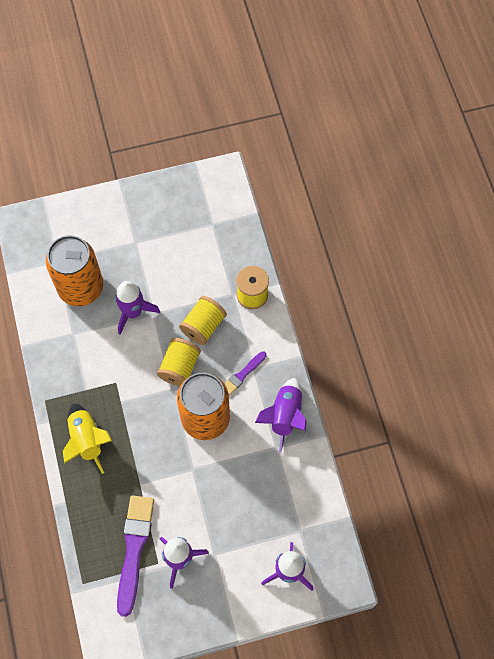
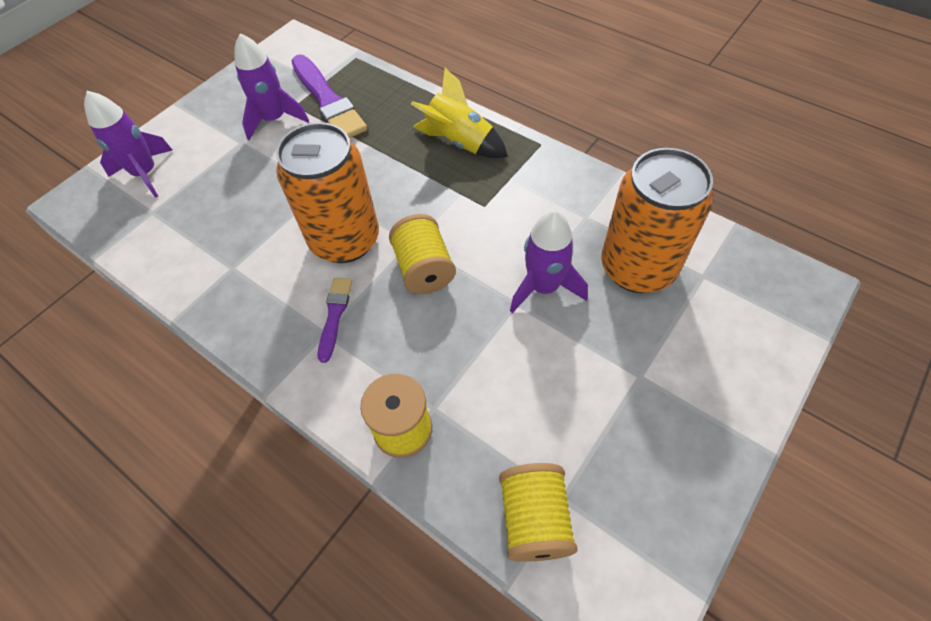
camera: 145 degrees right, 10 degrees down
(203, 326) = (437, 336): yellow spool -> yellow spool (534, 519)
(285, 416) = (242, 307): purple rocket -> none

